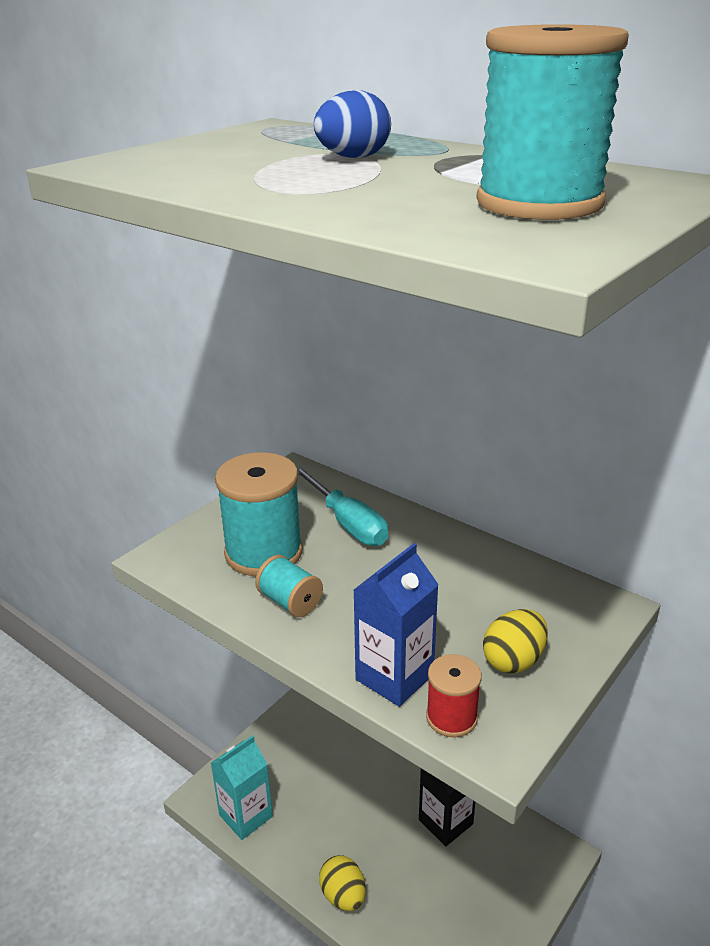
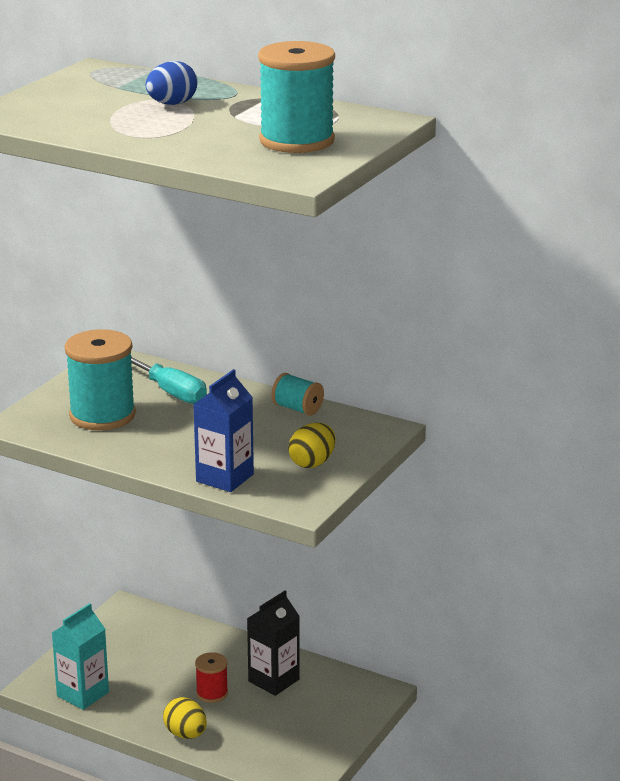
camera: 10 degrees left, 5 degrees down
(290, 602) = (134, 443): turquoise spool -> turquoise spool (297, 409)
(451, 717) = (269, 494): red spool -> red spool (212, 693)

